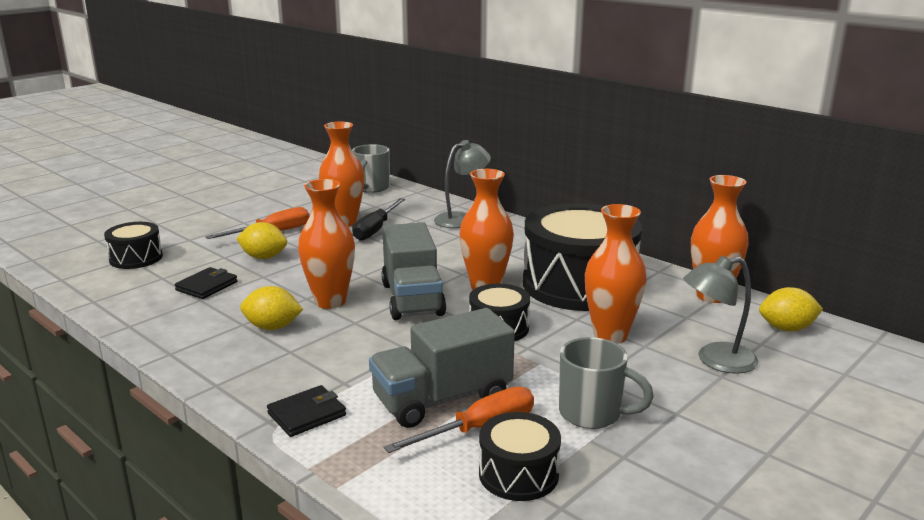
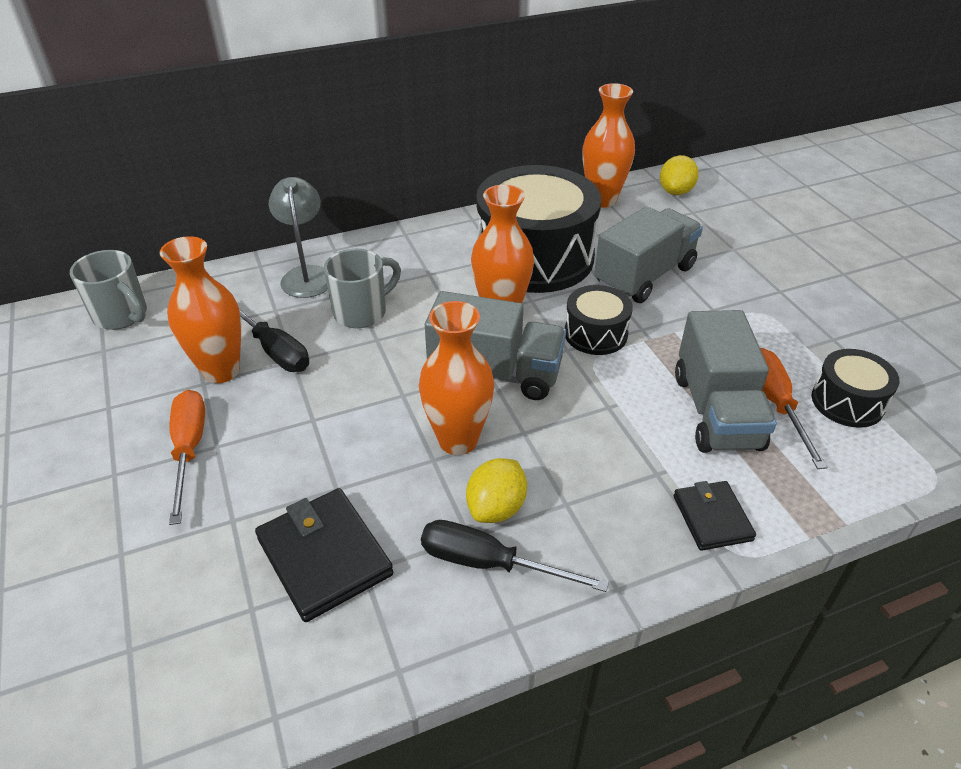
camera: 65 degrees left, 20 degrees up
(136, 258) = (139, 638): black drum -> none
(207, 286) = (324, 556): black wallet -> black wallet, size x1.60
(221, 335) = (489, 563): none -> black screwdriver
(264, 257) = (272, 476): yellow lemon -> none
(593, 414) = (769, 332): grey mug -> grey mug (362, 312)
(610, 335) = (644, 276): orange vase -> grey truck
(716, 361) = (710, 242): grey lamp -> none

